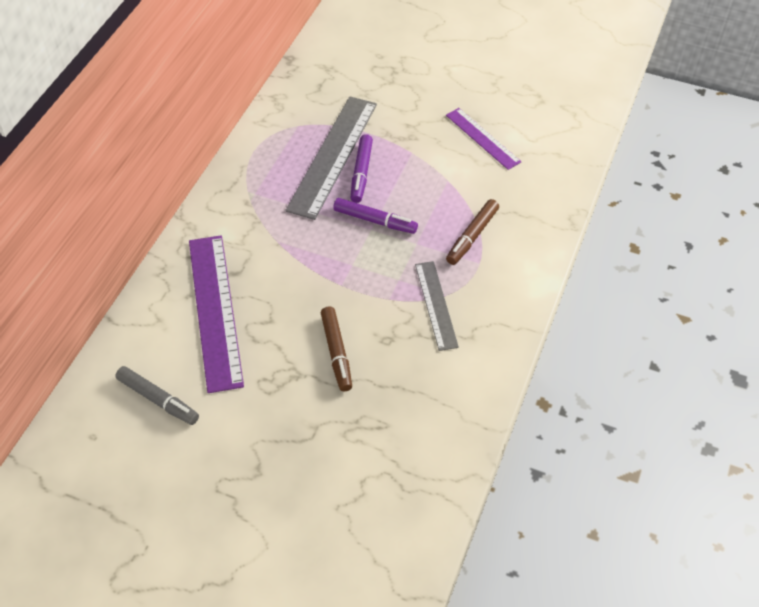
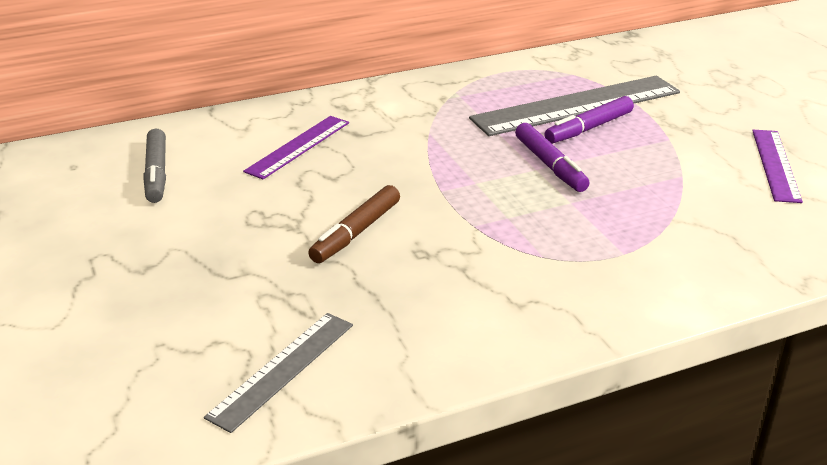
camera: 45 degrees right, 20 degrees down
(214, 310) = (298, 146): purple ruler -> purple ruler, size x0.57
(436, 305) = (519, 257): grey ruler -> grey ruler (283, 369)
(472, 236) = (646, 229): brown marker -> none

